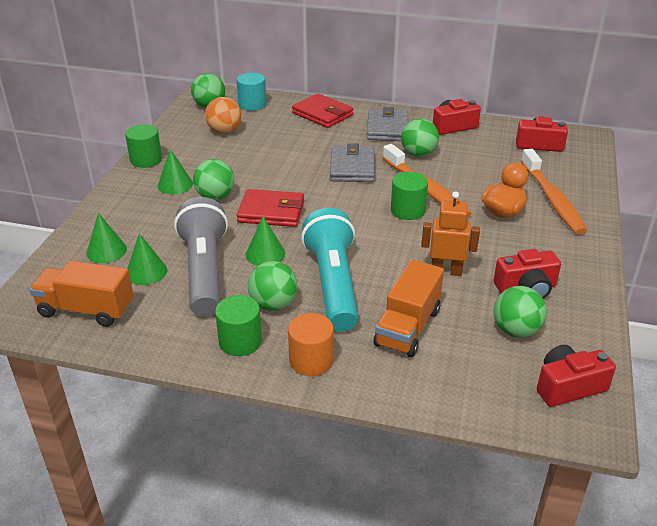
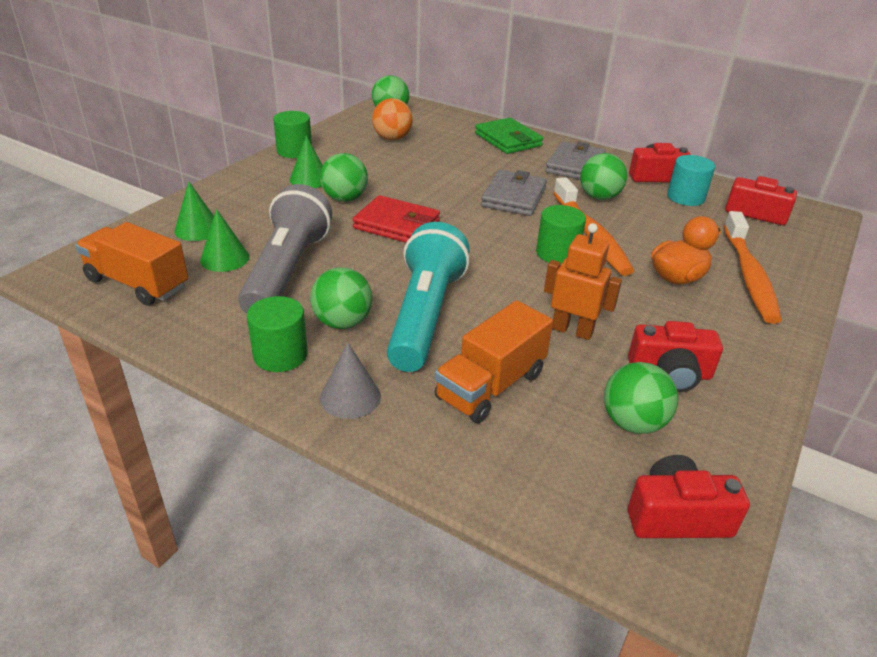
camera: 15 degrees right, 0 degrees up
(252, 104) = (436, 119): turquoise cylinder -> turquoise cylinder (685, 197)
(265, 254) = (365, 266): green cone -> none
(311, 360) = (350, 397): orange cylinder -> grey cone
(322, 114) = (508, 140): red wallet -> green wallet

